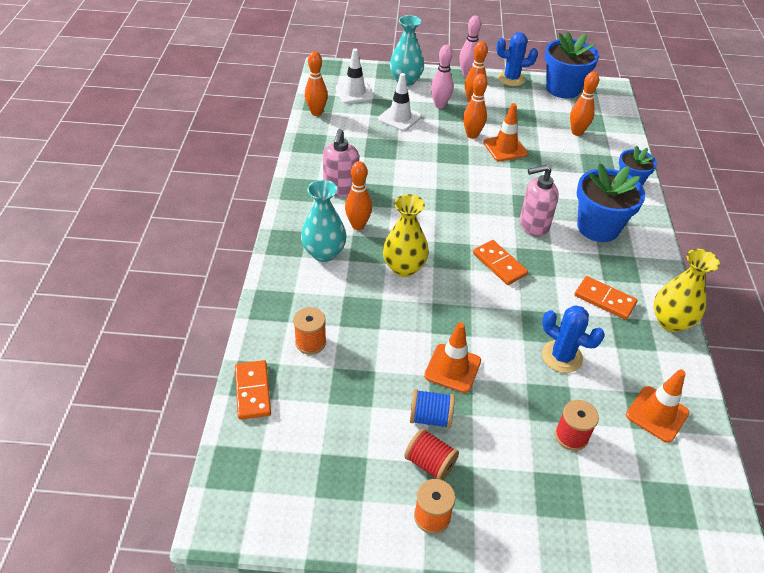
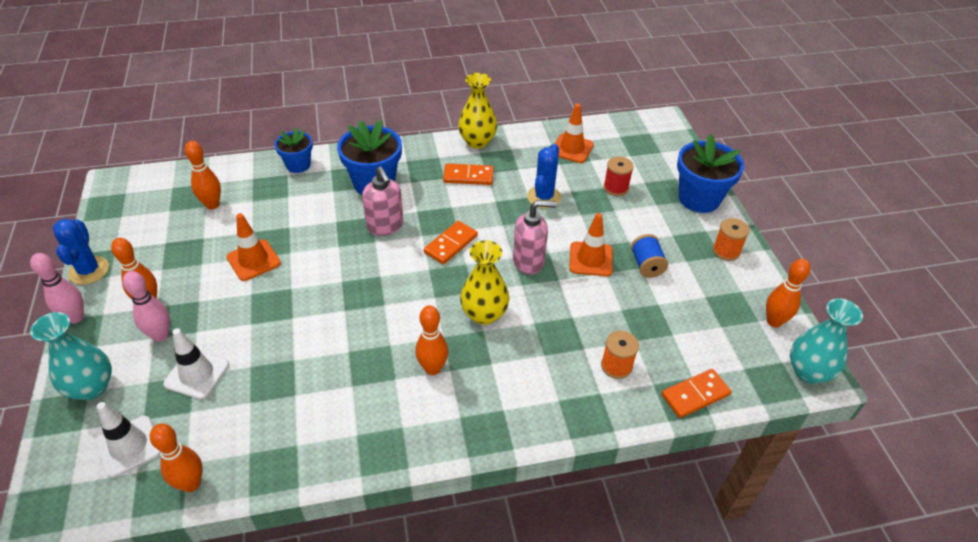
camera: 105 degrees left, 0 degrees up
(324, 253) = (489, 389): turquoise vase -> turquoise vase (808, 371)
(341, 188) = (369, 403): pink soap dispenser -> pink soap dispenser (529, 261)
(430, 463) = (686, 259): red spool -> none
(472, 135) = (230, 293): orange bowling pin -> orange bowling pin (774, 321)
(563, 89) = (115, 221): blue flower pot -> blue flower pot (699, 199)
(604, 299) = (468, 176): orange domino -> orange domino turned 75 degrees clockwise

